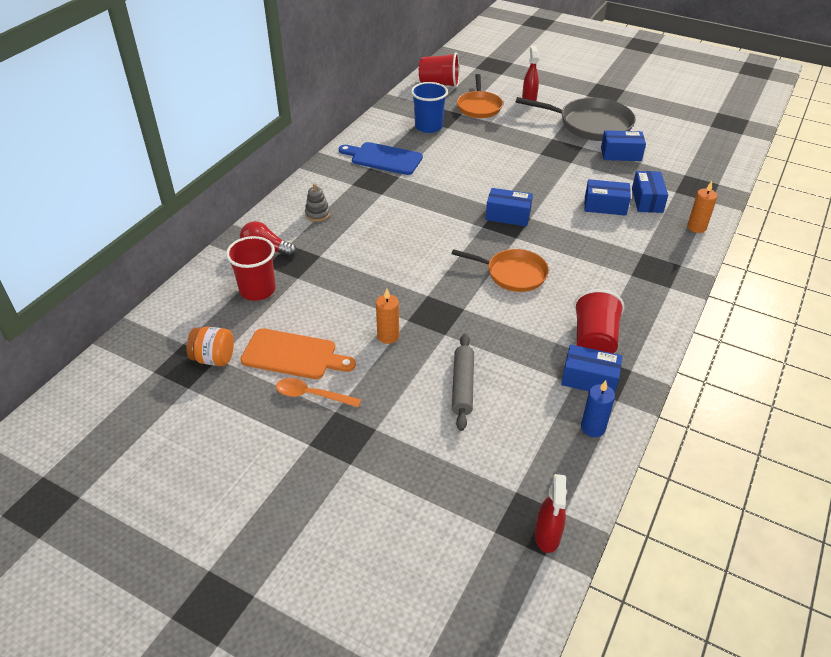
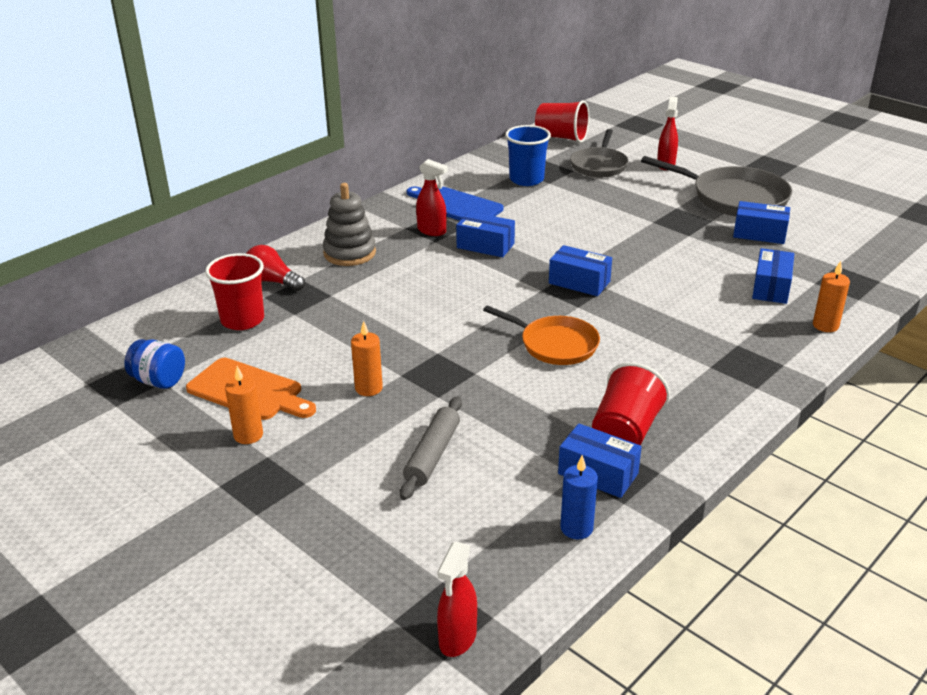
camera: 15 degrees right, 10 degrees down
(214, 358) = (159, 381): orange jar -> blue jar
(311, 395) = (248, 435): orange spoon -> orange candle
(317, 214) = (349, 253): grey stacking toy -> grey stacking toy, size x1.73
(375, 184) = (432, 231): none -> red spray bottle
(479, 107) = (599, 165): orange pan -> grey pan
(605, 206) = (711, 287): blue box -> blue box (485, 246)

